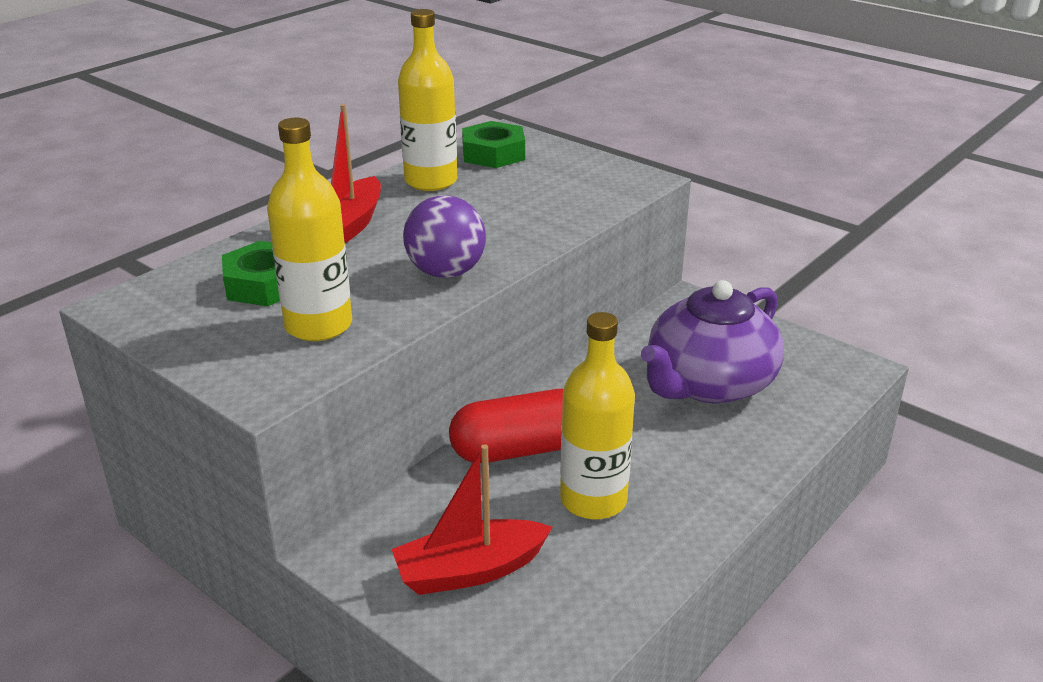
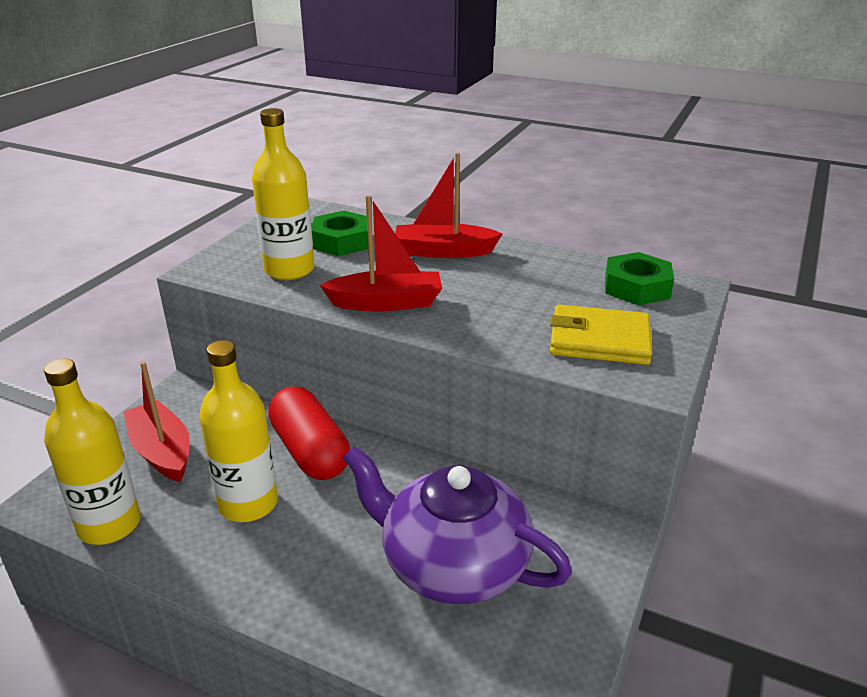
camera: 75 degrees right, 0 degrees up
(431, 181) = (551, 269): yellow bottle -> yellow bottle (109, 525)
(446, 272) = (386, 303): purple ball -> red boat
(574, 186) = (599, 340): none -> yellow wallet

